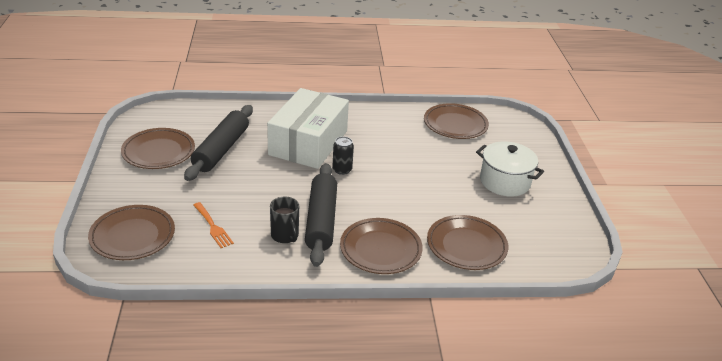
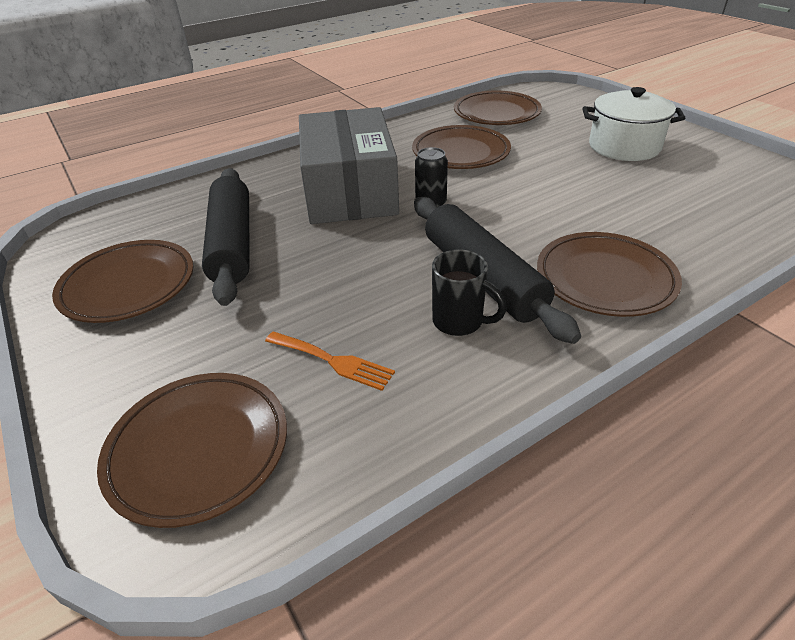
camera: 25 degrees left, 5 degrees up
(308, 143) = (349, 190): white box -> grey box
(466, 246) = (689, 228): brown plate -> brown plate (460, 153)

